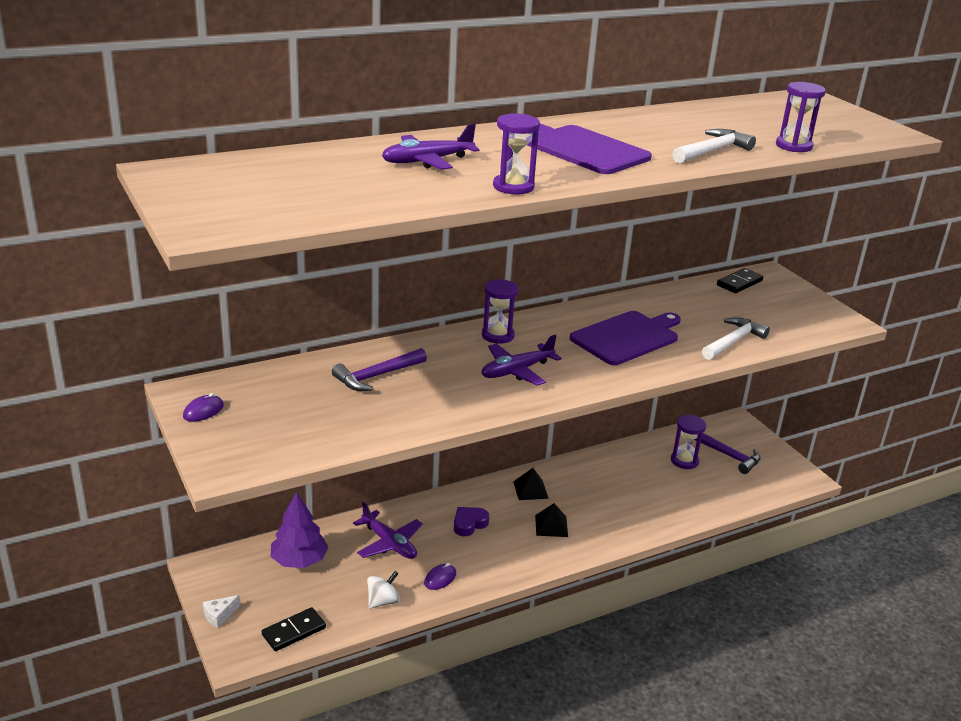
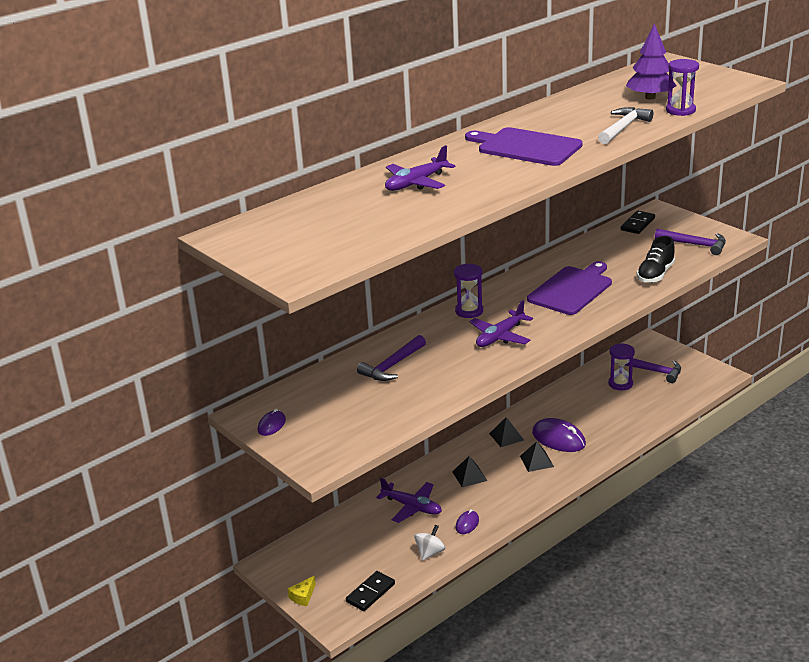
camera: 10 degrees left, 0 degrees up
(219, 615) = (303, 596): white cheese -> yellow cheese
(299, 560) = (345, 538): purple tree -> purple tree (650, 97)
(469, 524) = (469, 476): purple heart -> black pyramid
(513, 187) = (496, 191): purple hourglass -> none
(587, 506) = (558, 439): none -> purple mouse
(733, 341) = (655, 274): white hammer -> black shoe
(796, 318) = (695, 245): none -> purple hammer

